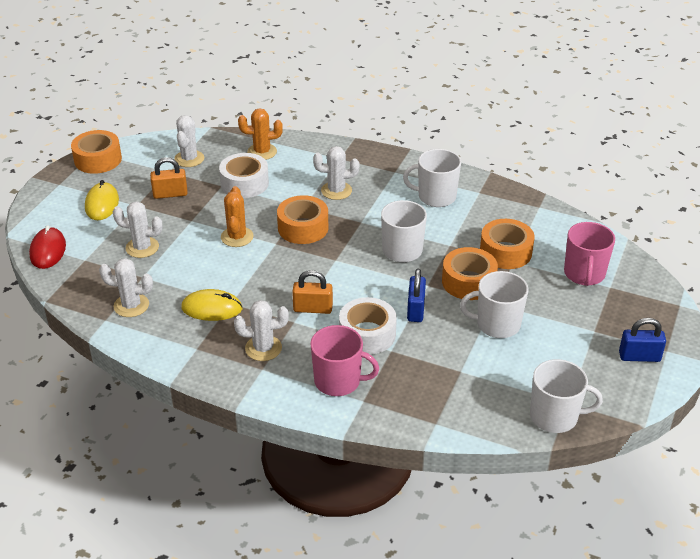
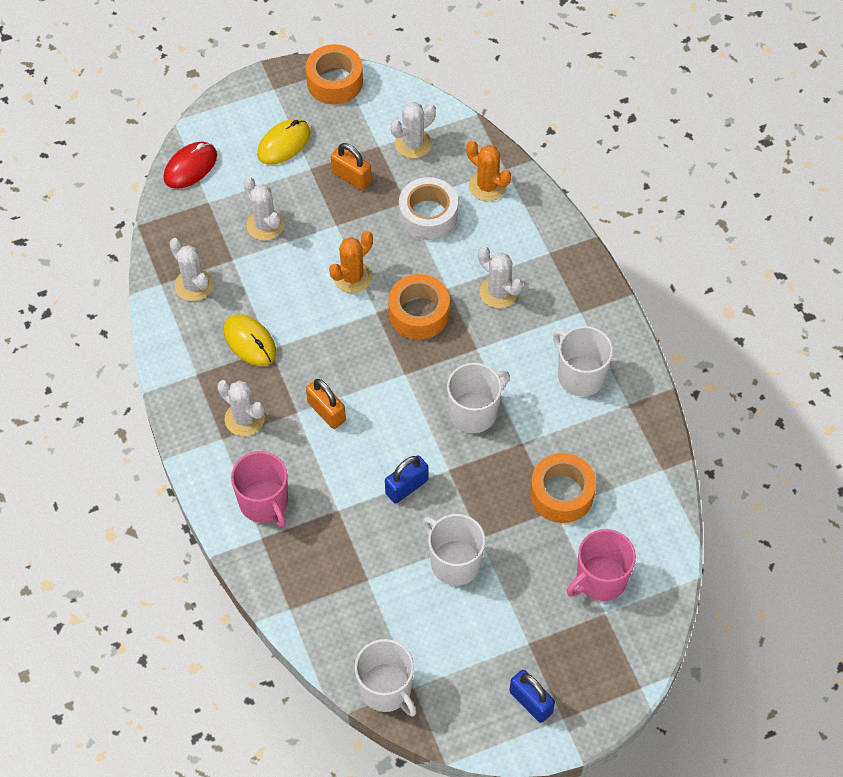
camera: 45 degrees right, 20 degrees up
(367, 334) = (338, 476): white tape -> none
(468, 282) = (487, 497): orange tape -> none

